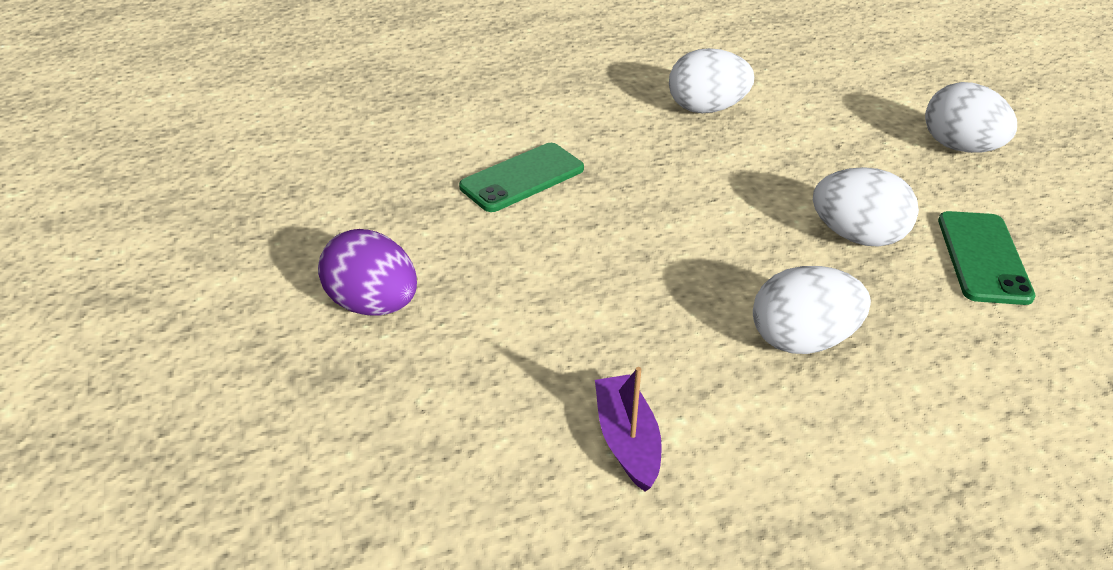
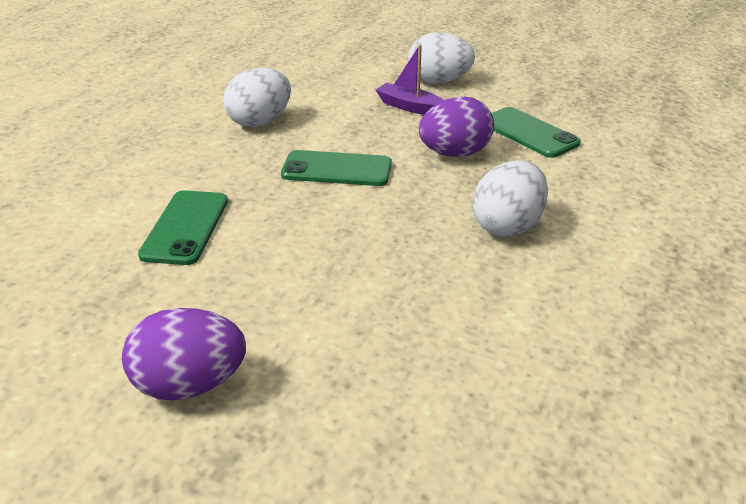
camera: 45 degrees left, 5 degrees down
(627, 440) = (500, 347): purple boat -> purple boat (410, 107)
(713, 191) = (337, 169): none -> green phone
(857, 236) = (454, 154): white egg -> purple egg

